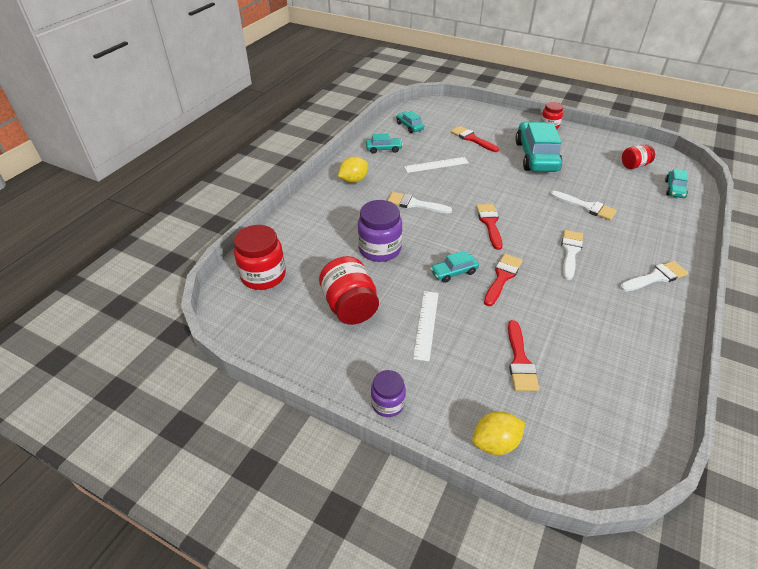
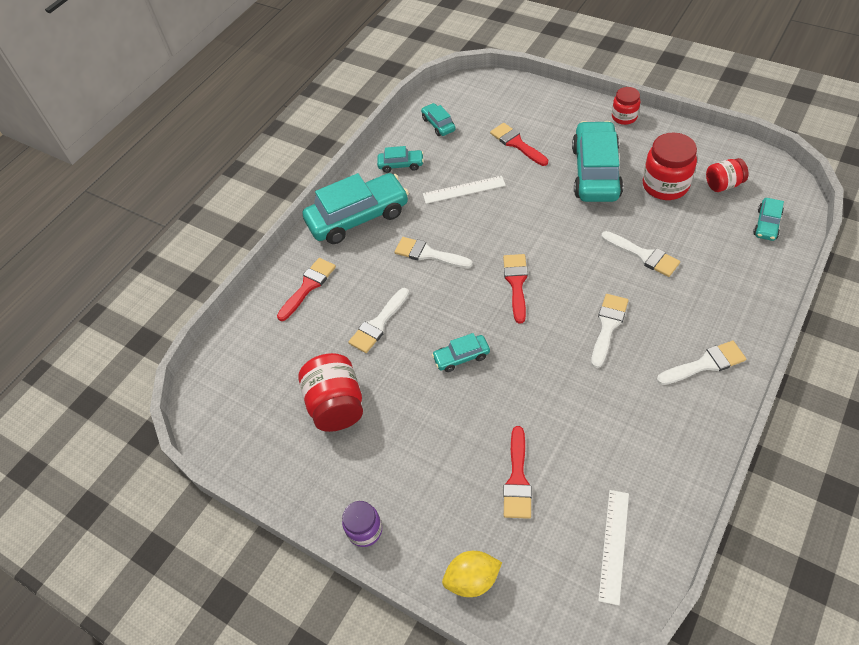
camera: 10 degrees right, 10 degrees up
(263, 276) = (243, 362): red jar -> red jar (665, 185)
(353, 180) = (358, 217): yellow lemon -> turquoise car
(379, 249) = (378, 324): purple jar -> white brush
(426, 324) = (419, 429): white ruler -> white ruler (613, 545)
(502, 277) = (517, 364): red brush -> red brush (308, 286)

